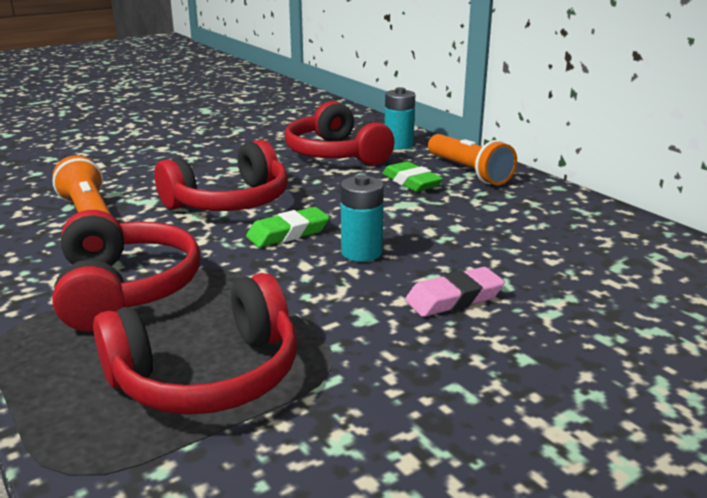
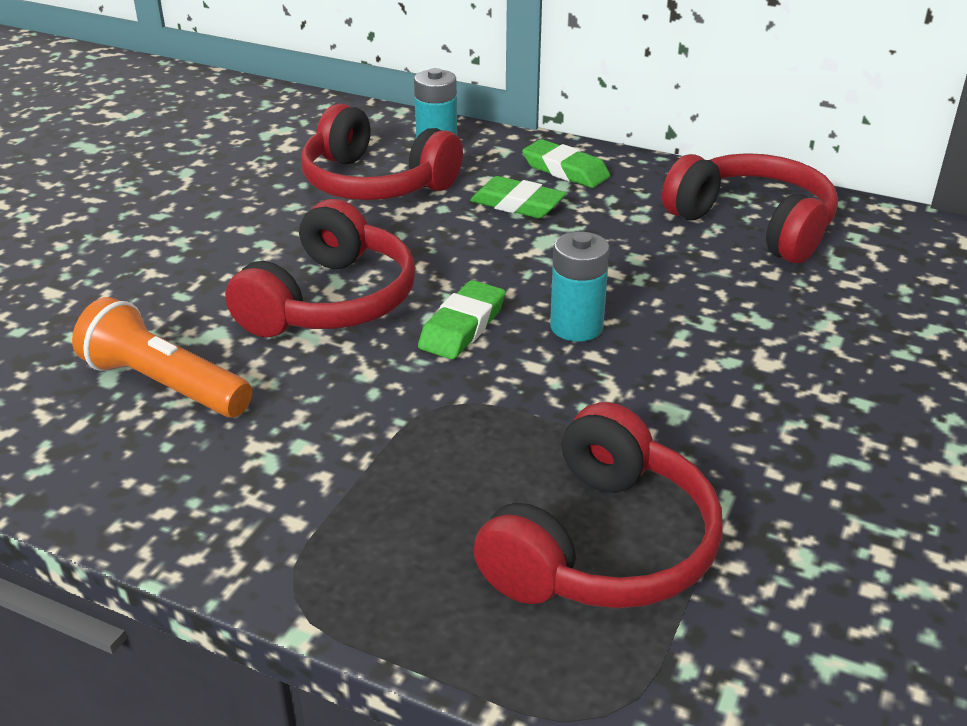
camera: 30 degrees left, 10 degrees up
(126, 289) = (367, 476): red headphones -> red headphones (753, 225)
(454, 298) = (733, 355): pink eraser -> none
(469, 172) = (565, 170): orange flashlight -> green eraser

